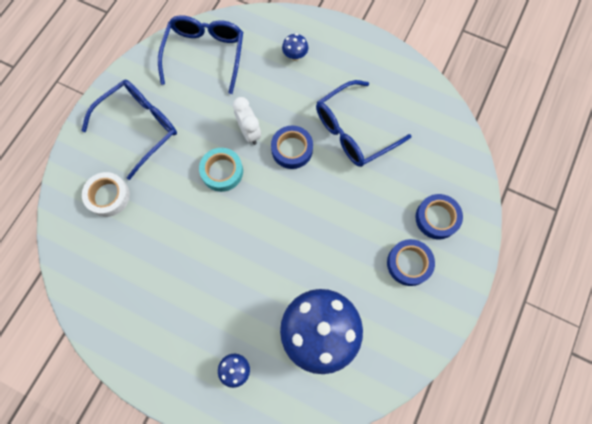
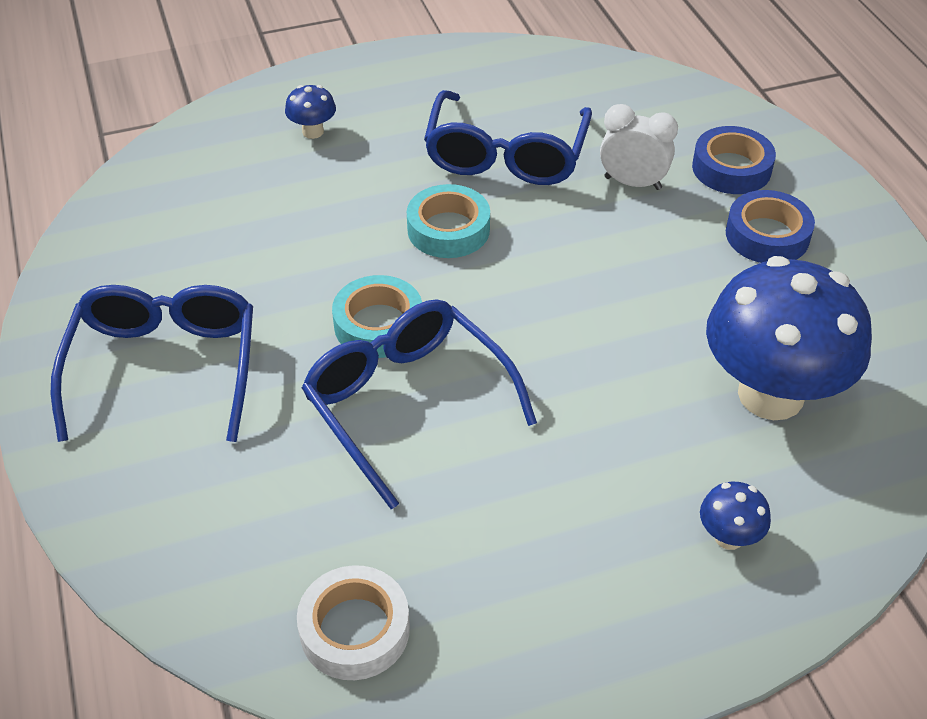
camera: 45 degrees left, 25 degrees down
(108, 196) = (223, 493): white tape -> white tape (354, 629)
(205, 54) = (165, 213): blue glasses -> blue glasses (407, 402)
(249, 132) = (359, 253): white clock -> white clock (632, 183)
(292, 149) = (448, 229): blue tape -> turquoise tape

